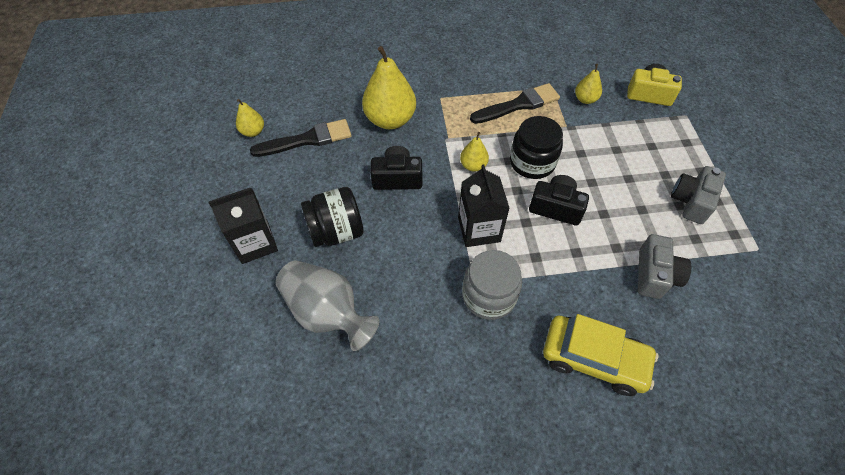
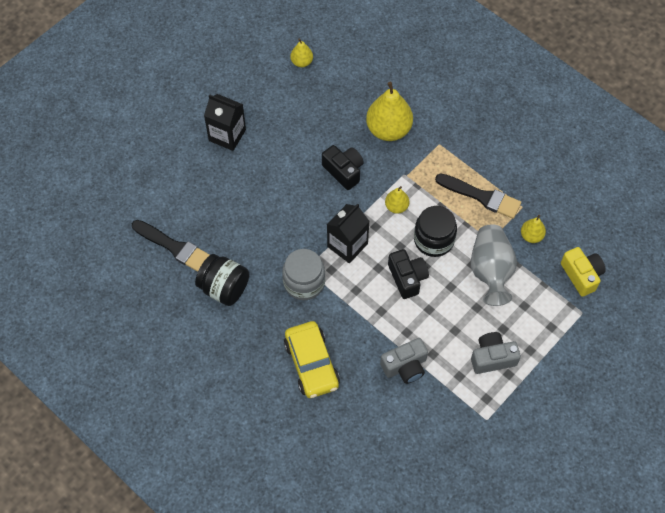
camera: 50 degrees right, 5 degrees up
(307, 140) = (325, 97): black brush -> black brush (174, 247)
(327, 313) = (218, 208): grey vase -> grey vase (490, 271)
(336, 231) = (273, 170): black jar -> black jar (224, 288)

